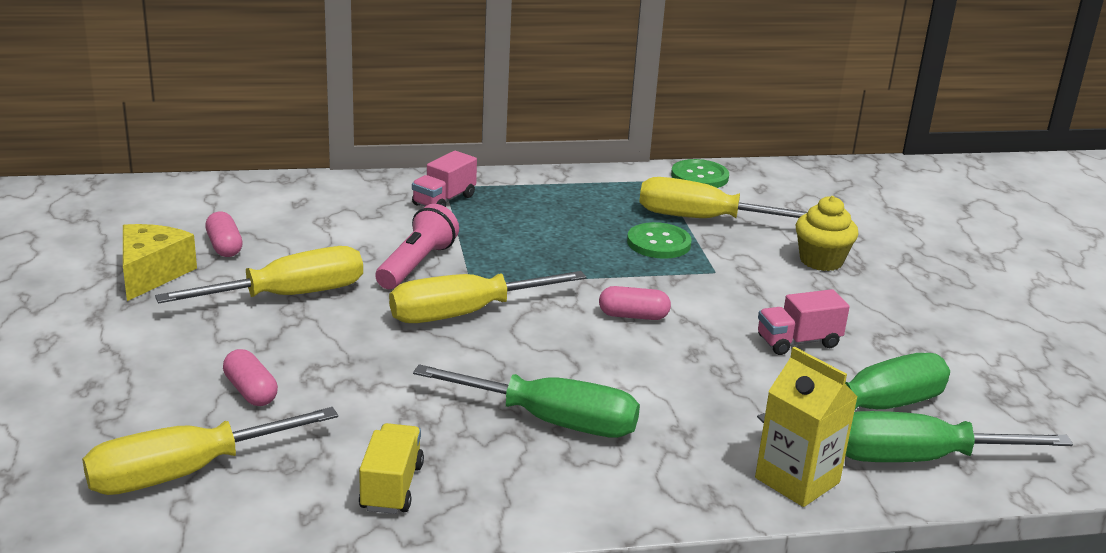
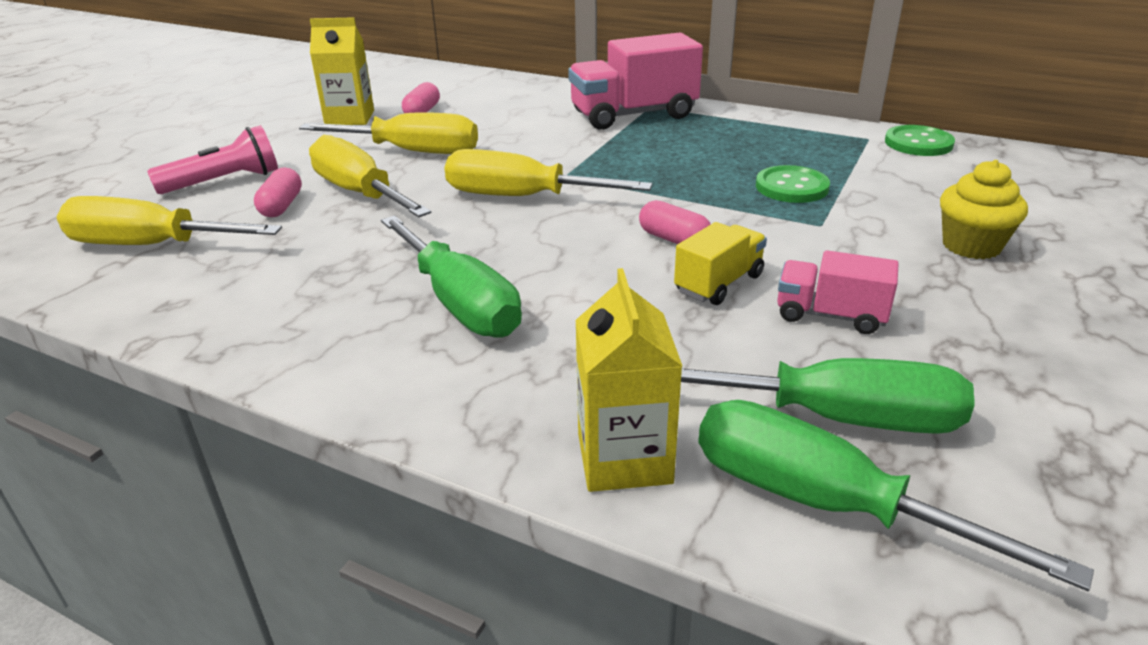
camera: 40 degrees right, 5 degrees up
(152, 274) = (350, 118): yellow cheese -> yellow carton
(391, 487) = (254, 307): yellow truck -> yellow truck (719, 283)
(416, 264) = (539, 153): pink flashlight -> pink flashlight (225, 181)
(444, 200) = (633, 115): pink truck -> pink truck, size x1.82
(702, 219) = (870, 178): yellow screwdriver -> yellow screwdriver (360, 193)

